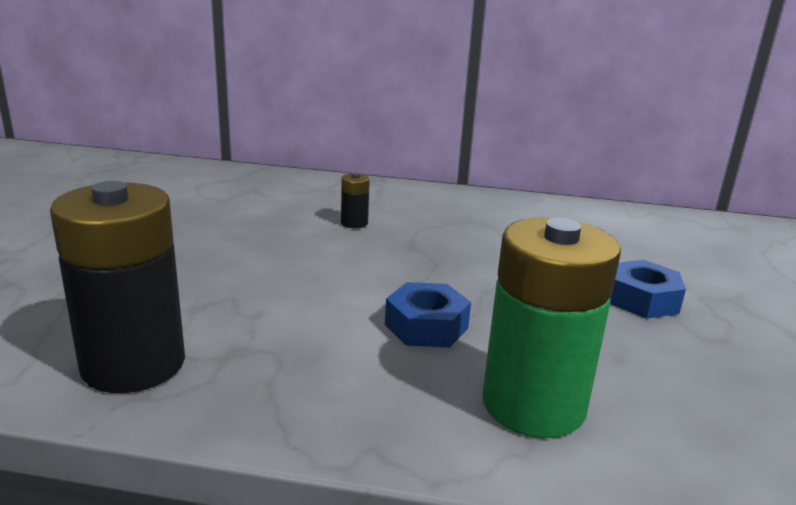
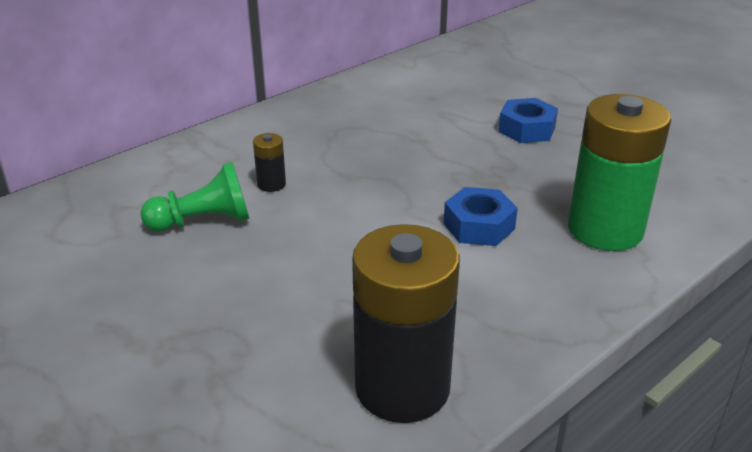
camera: 50 degrees left, 10 degrees up
(273, 218) = (203, 221): none -> green pawn

